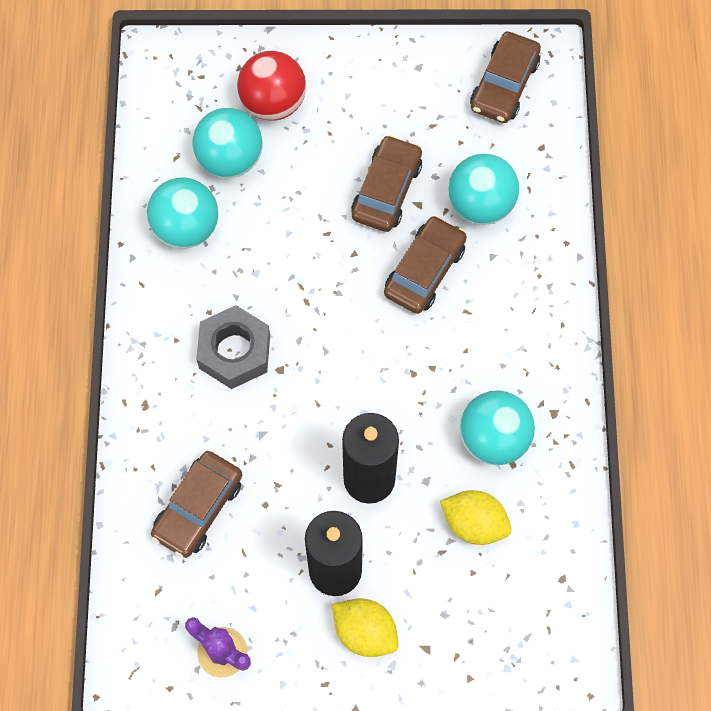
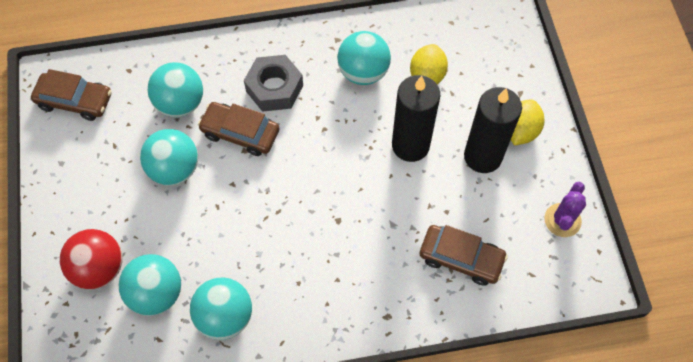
camera: 100 degrees left, 5 degrees down
(234, 352) = (329, 256): grey nut -> grey nut (274, 88)
(386, 190) = (174, 169): brown car -> turquoise ball

